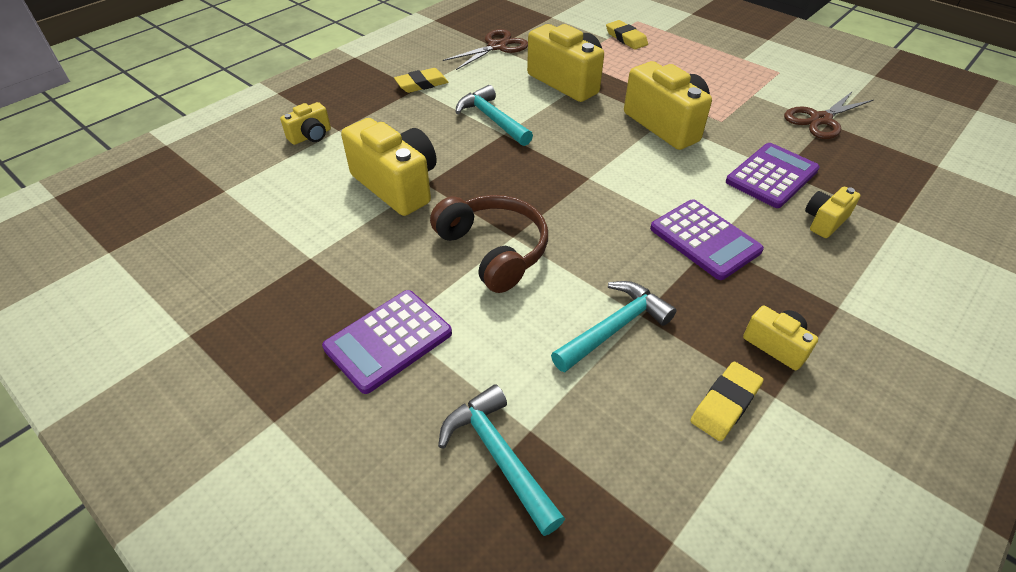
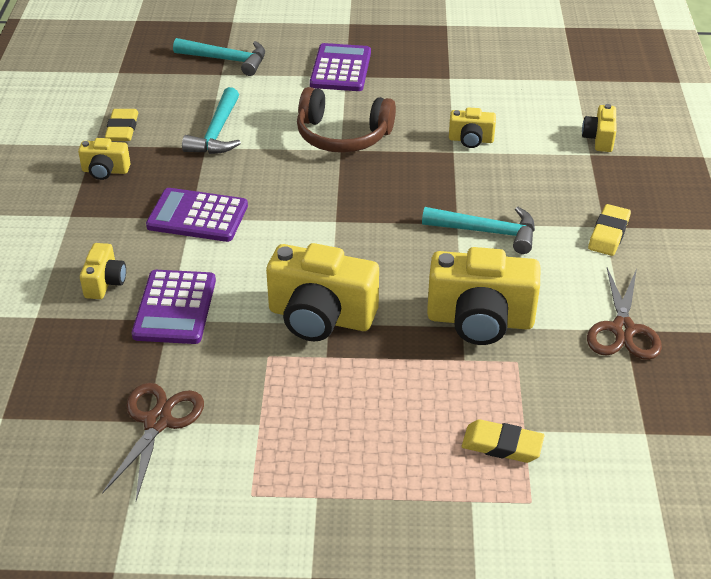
camera: 140 degrees right, 5 degrees down
(397, 185) = (471, 140): yellow camera -> yellow camera, size x0.51

